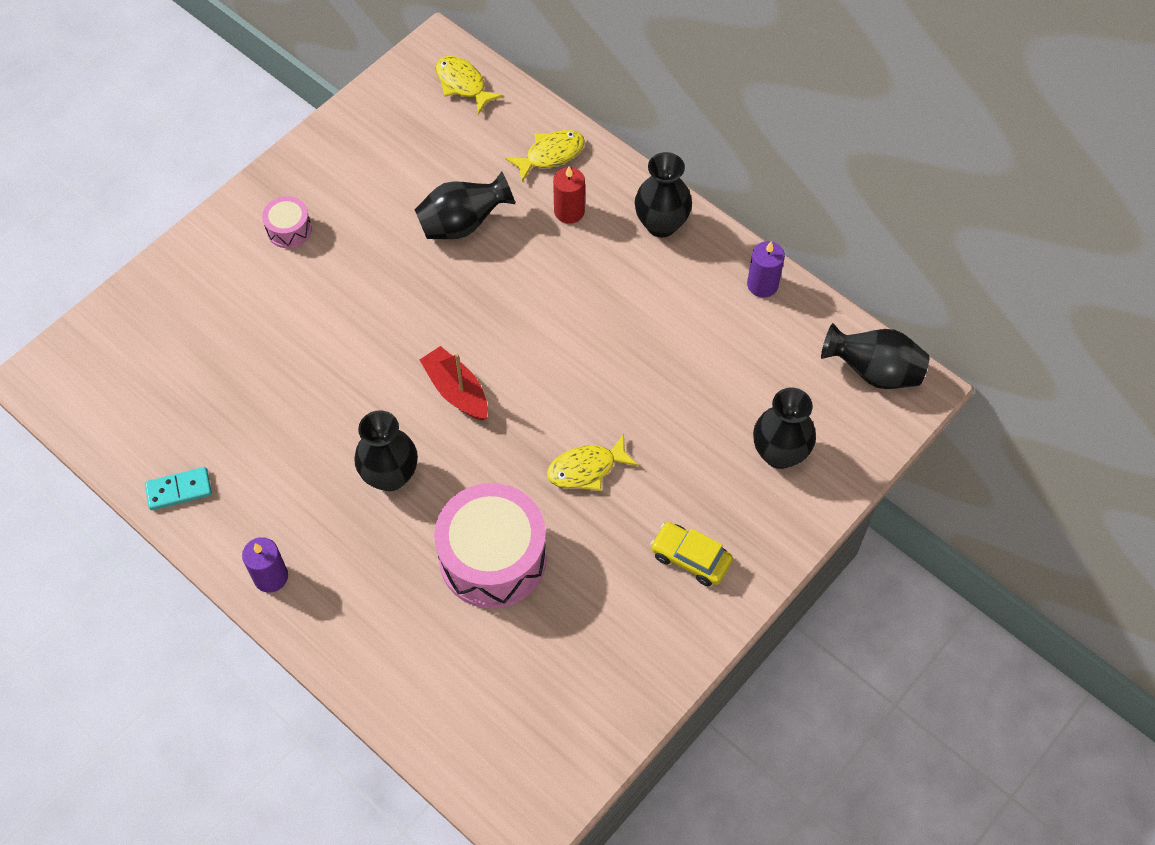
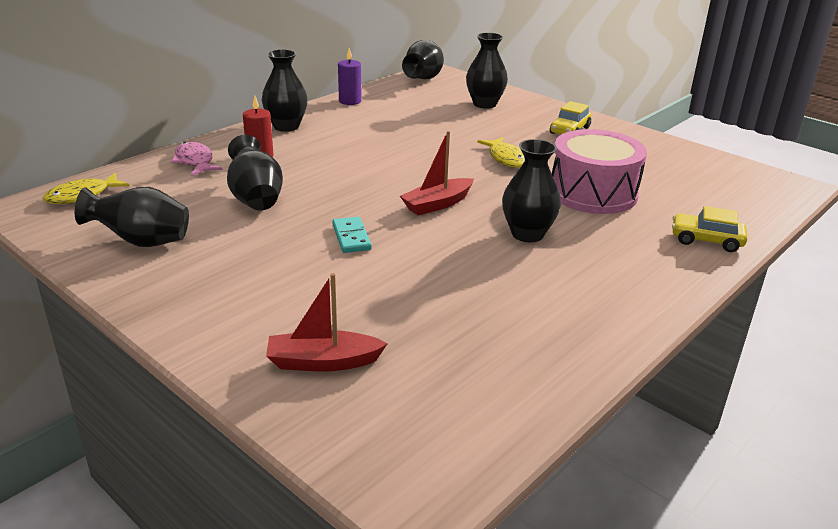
camera: 90 degrees left, 30 degrees down
(179, 490) = (571, 357): turquoise domino -> turquoise domino (351, 237)
(187, 311) = (323, 362): none -> red boat
(270, 576) = (652, 294): purple candle -> none
(289, 229) = (224, 291): pink drum -> none
(373, 153) = (142, 242): none -> black vase
(377, 660) = (706, 240): none -> yellow car
(550, 155) = (195, 161): yellow fish -> pink fish

